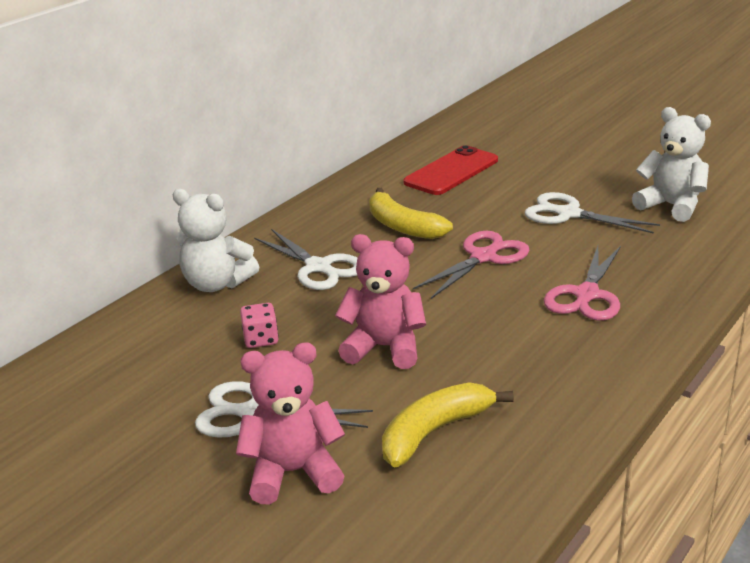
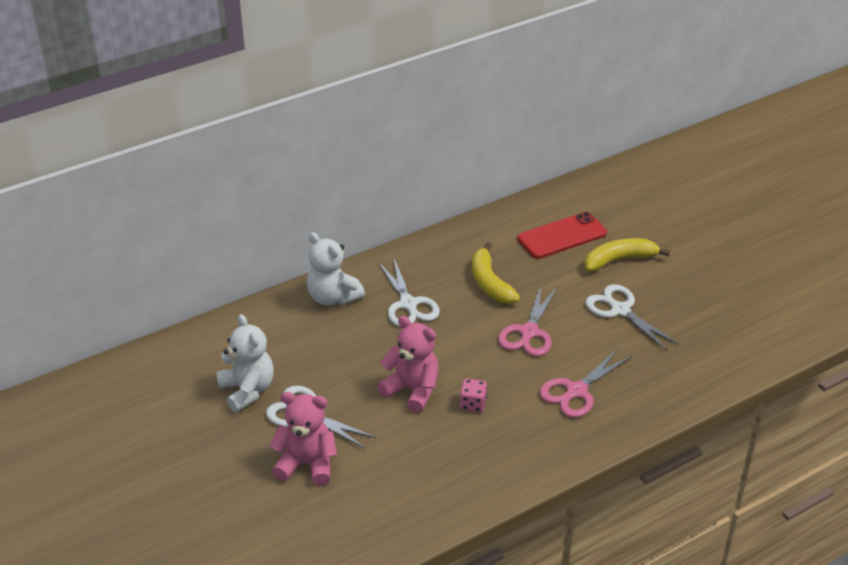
camera: 20 degrees right, 10 degrees up
(261, 339) = (338, 356): pink dice -> pink dice (473, 404)
(435, 432) = (405, 465): yellow banana -> yellow banana (619, 260)
(484, 257) = (528, 332): pink scissors -> pink scissors turned 135 degrees clockwise
(671, 206) = (705, 327): white teddy bear -> white teddy bear (247, 390)

